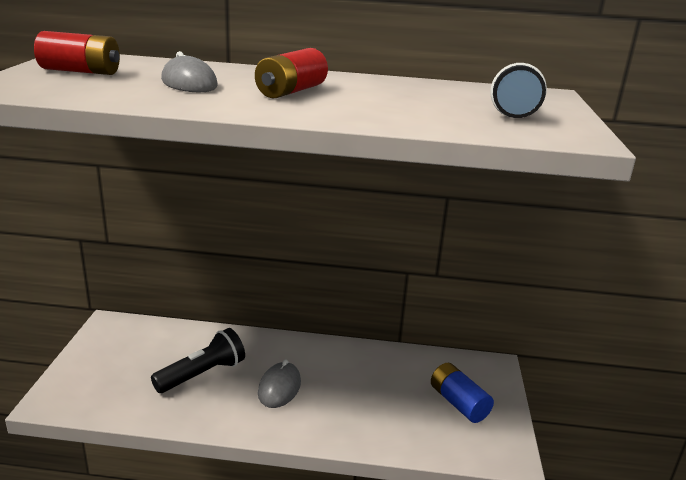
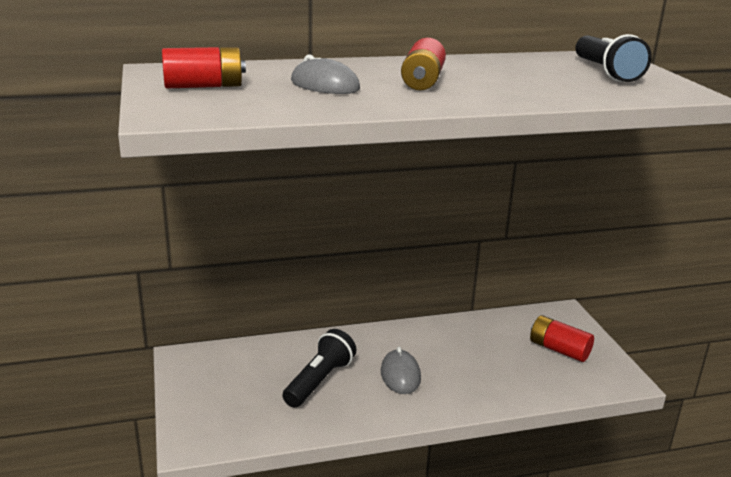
camera: 20 degrees left, 0 degrees up
(458, 403) = (559, 350): blue battery -> red battery

